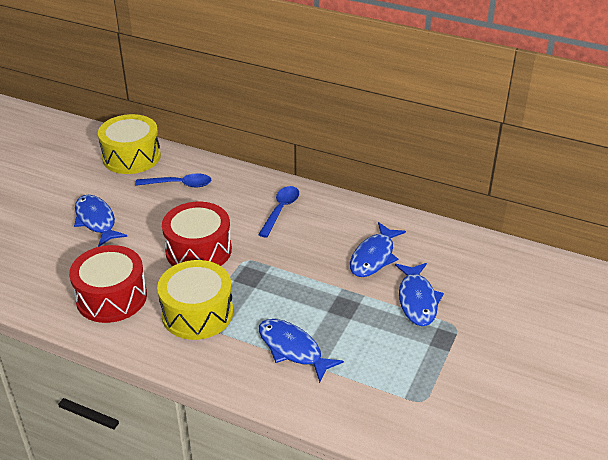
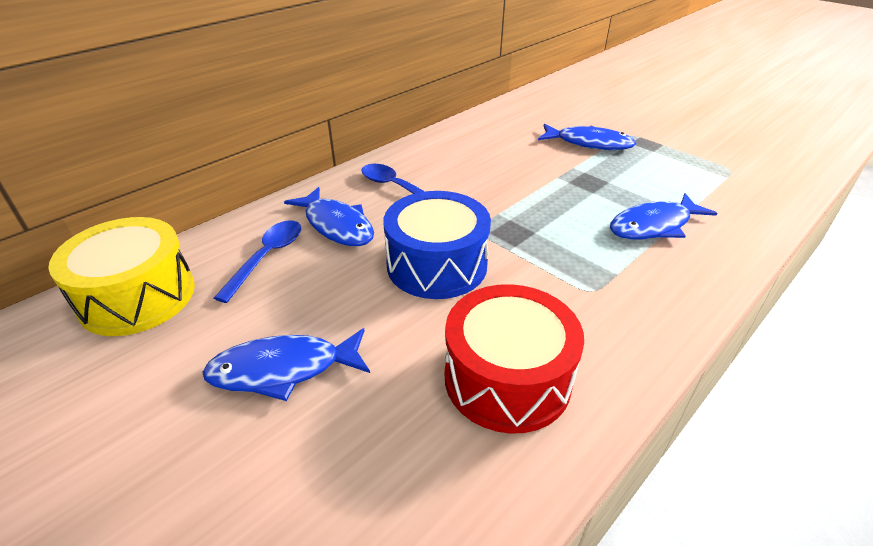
camera: 70 degrees left, 0 degrees up
(197, 313) = (572, 288): yellow drum -> none
(198, 250) = (437, 265): red drum -> blue drum
(374, 257) = (514, 150): blue fish -> blue fish (336, 225)

